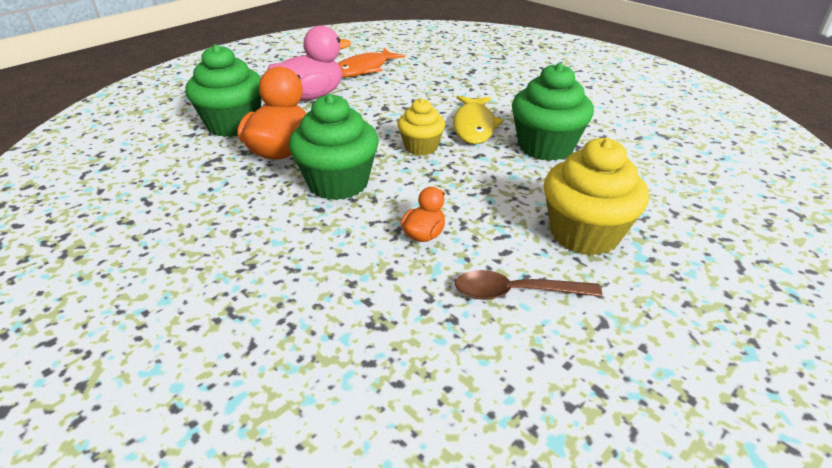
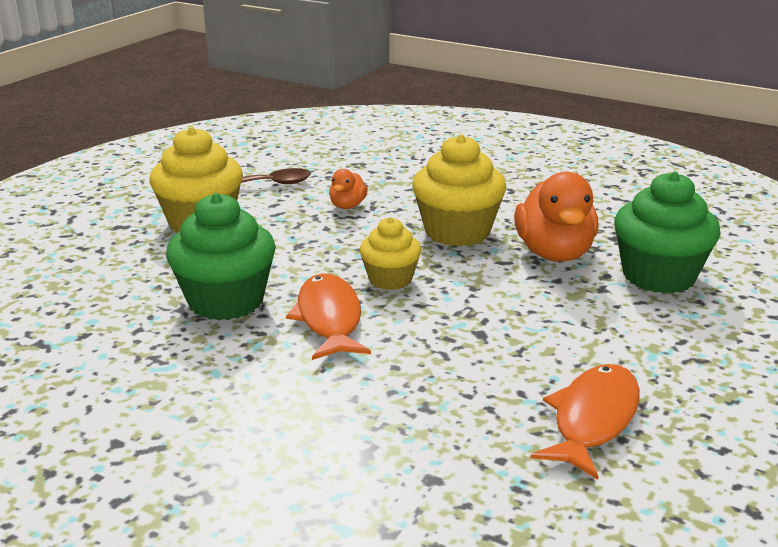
camera: 165 degrees right, 10 degrees down
(311, 96) = (615, 337): pink duck -> none
(338, 183) = (457, 232): green cupcake -> yellow cupcake
(474, 126) = (329, 319): yellow fish -> orange fish

